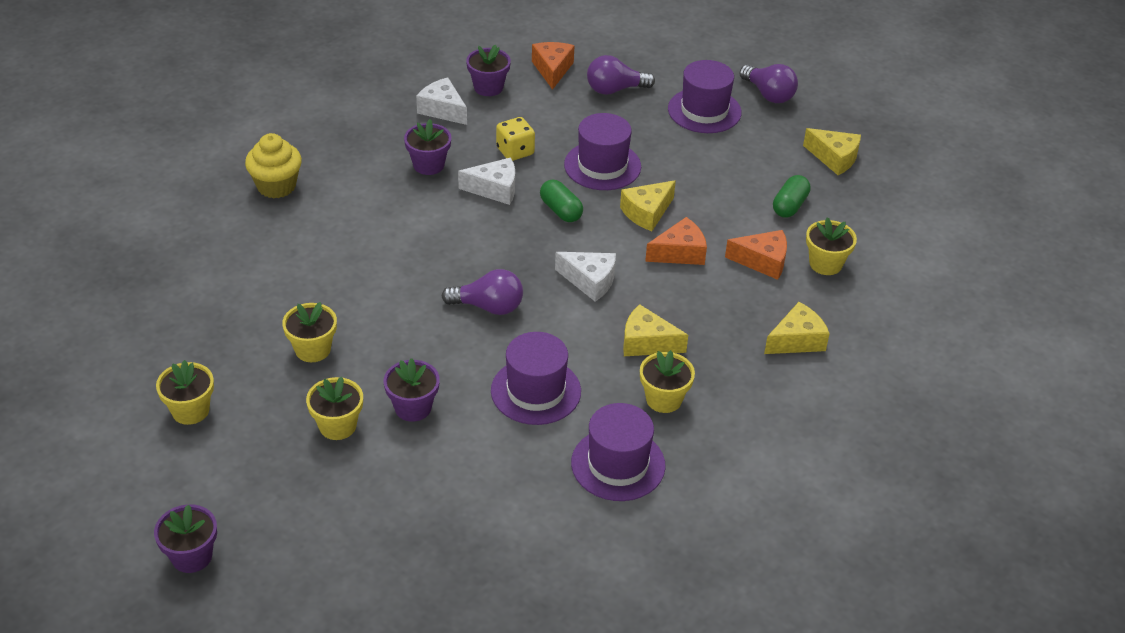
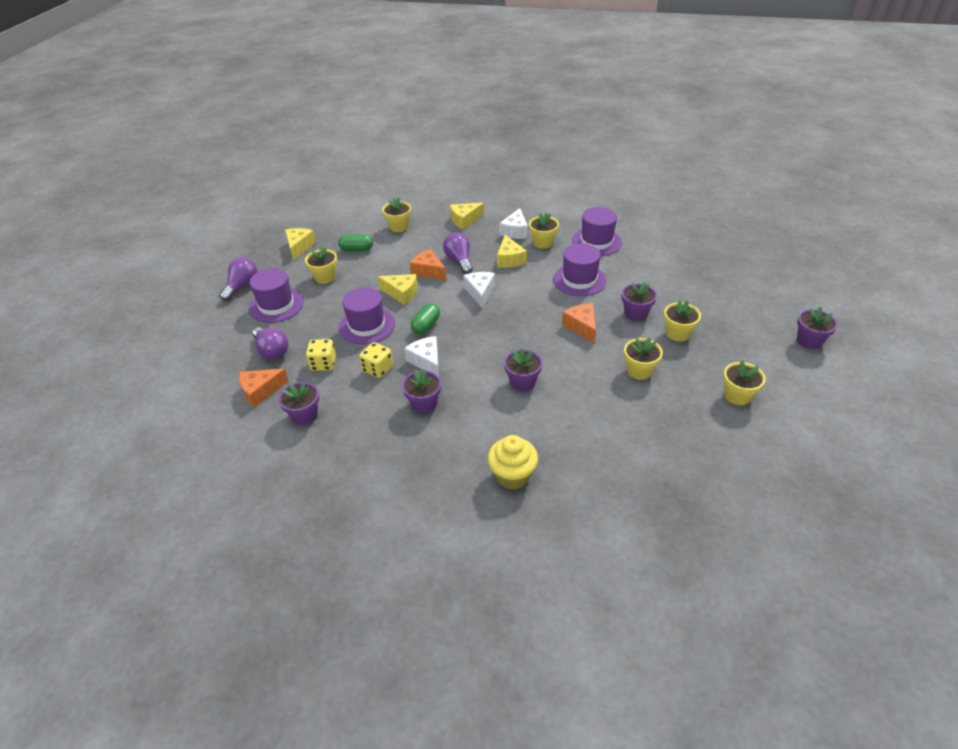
camera: 115 degrees left, 0 degrees up
(390, 246) = (522, 382): none -> purple flower pot
(443, 110) = (350, 428): white cheese -> white cheese (515, 231)
(488, 307) = (536, 319): purple light bulb -> purple light bulb (459, 261)
(559, 118) = (323, 364): none -> yellow dice
(738, 161) = (325, 277): none -> yellow flower pot
(762, 261) = (413, 244): orange cheese -> orange cheese (581, 326)
(797, 340) = (465, 220): yellow cheese -> yellow cheese turned 60 degrees counterclockwise

